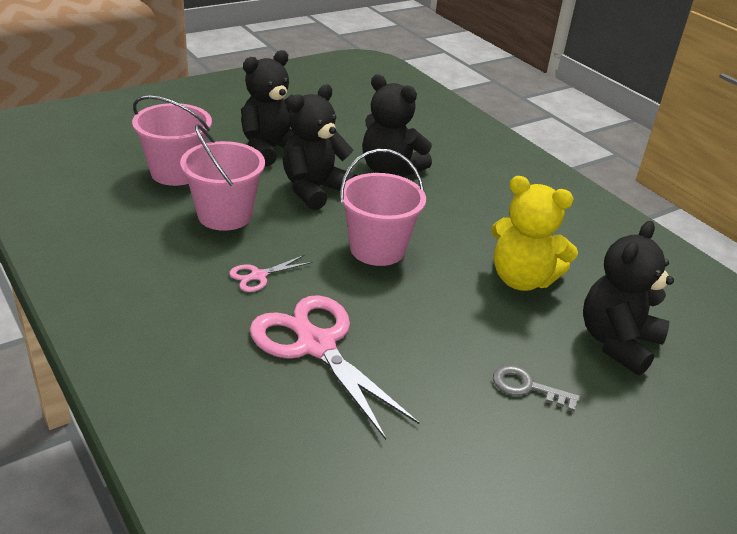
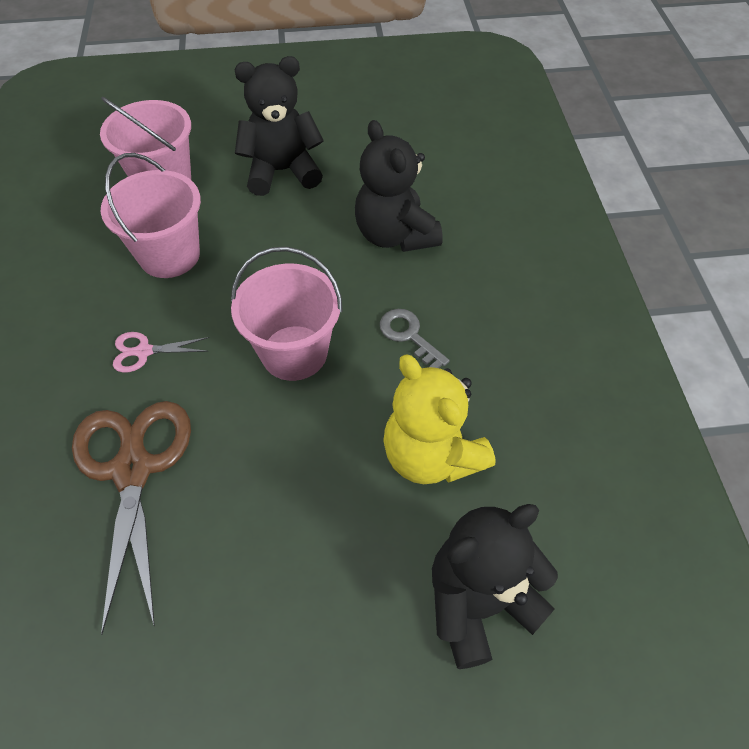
camera: 30 degrees right, 20 degrees up
(314, 190) = (287, 243): black teddy bear -> none
(316, 345) = (133, 470): pink scissors -> brown scissors
(527, 387) = (314, 624): grey key -> grey key (409, 335)

